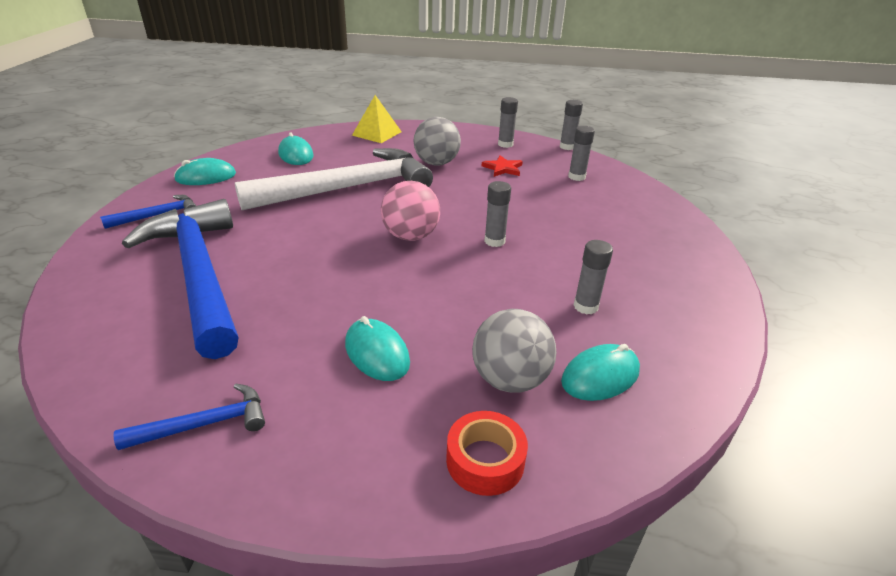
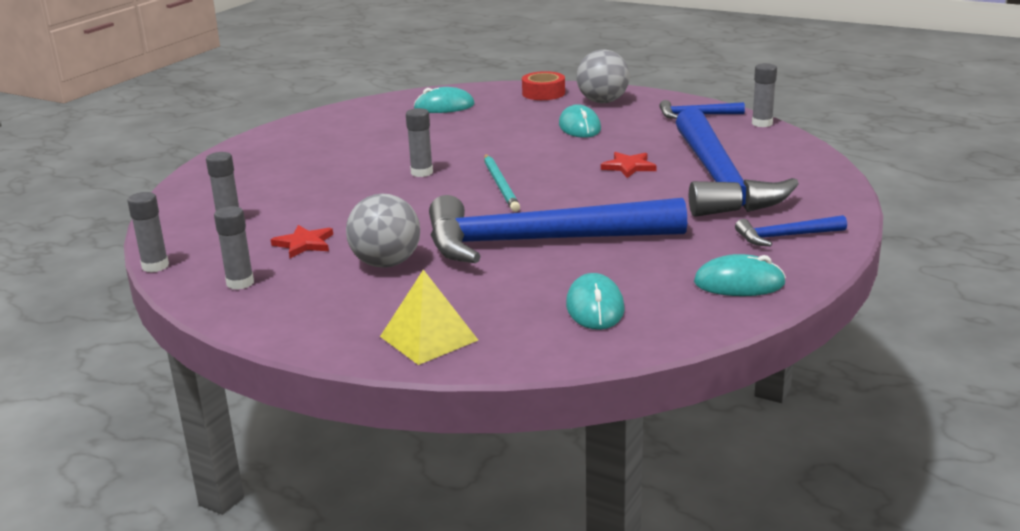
camera: 155 degrees left, 10 degrees down
(295, 279) = (629, 167): none -> red star
(348, 188) = (538, 242): white hammer -> blue hammer
(410, 236) = (500, 185): pink ball -> turquoise pencil
(510, 379) = (501, 111): grey ball -> grey ball (602, 102)
(585, 306) = (405, 130): grey glue stick -> grey glue stick (762, 123)

